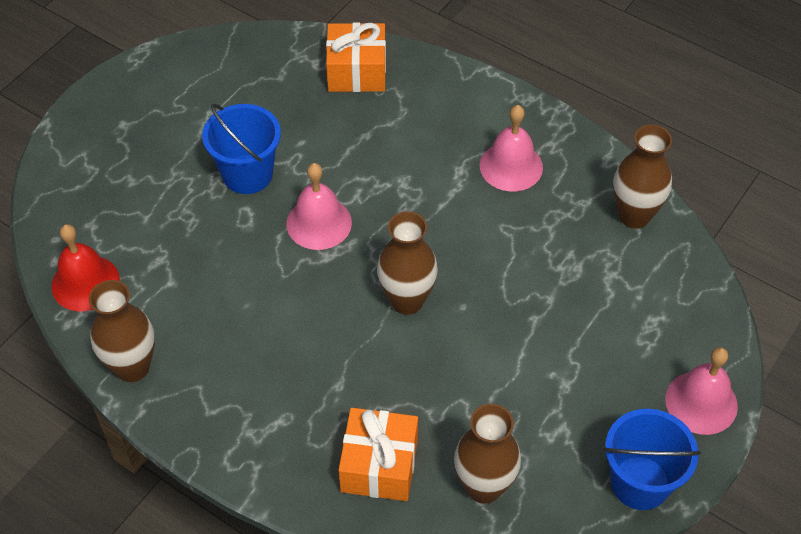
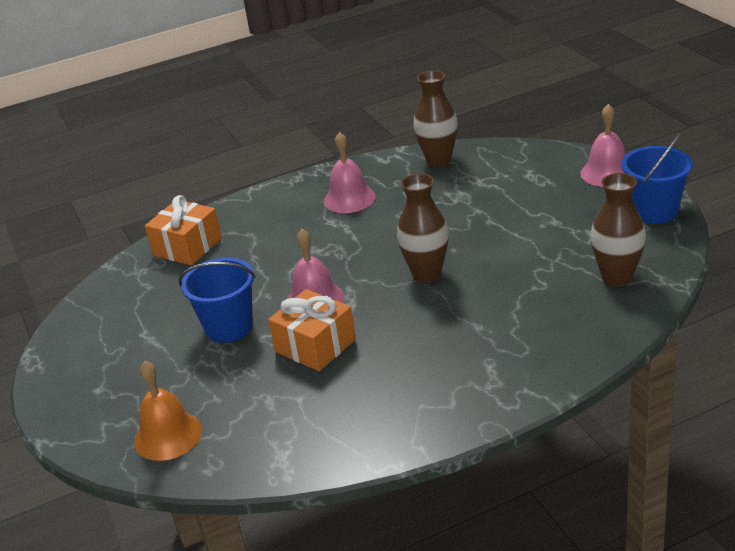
camera: 55 degrees left, 20 degrees down
(85, 208) = (168, 435): none -> orange bell
(85, 283) = (251, 454): red bell -> none
(132, 367) = (370, 443): brown vase -> none
(379, 465) = (566, 323): orange gift -> orange gift (315, 345)

